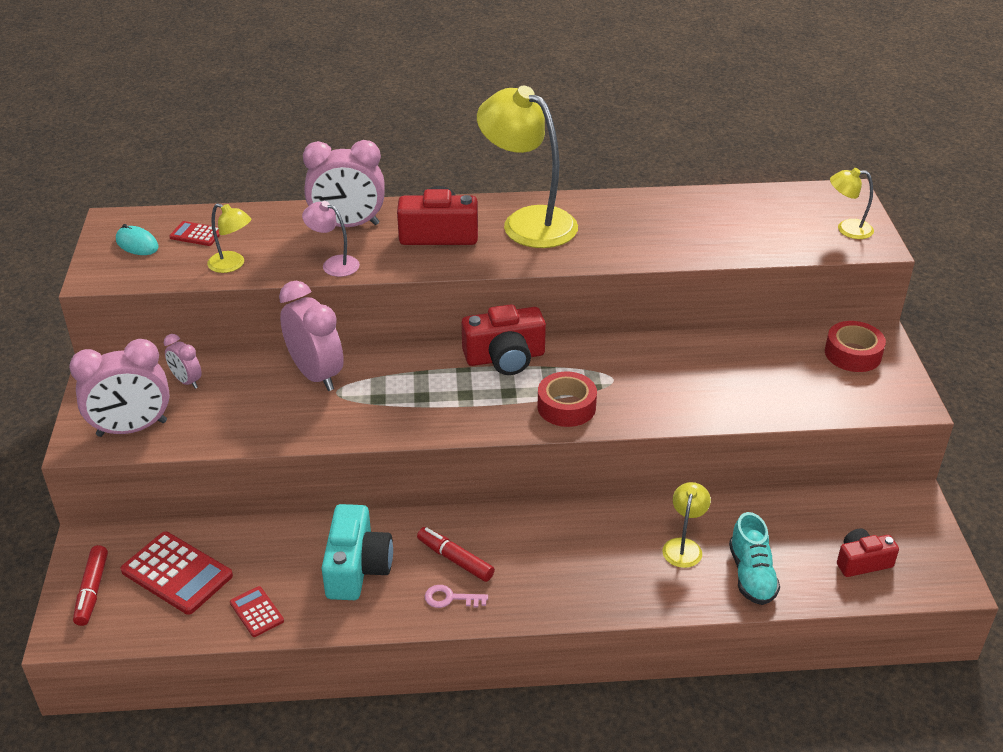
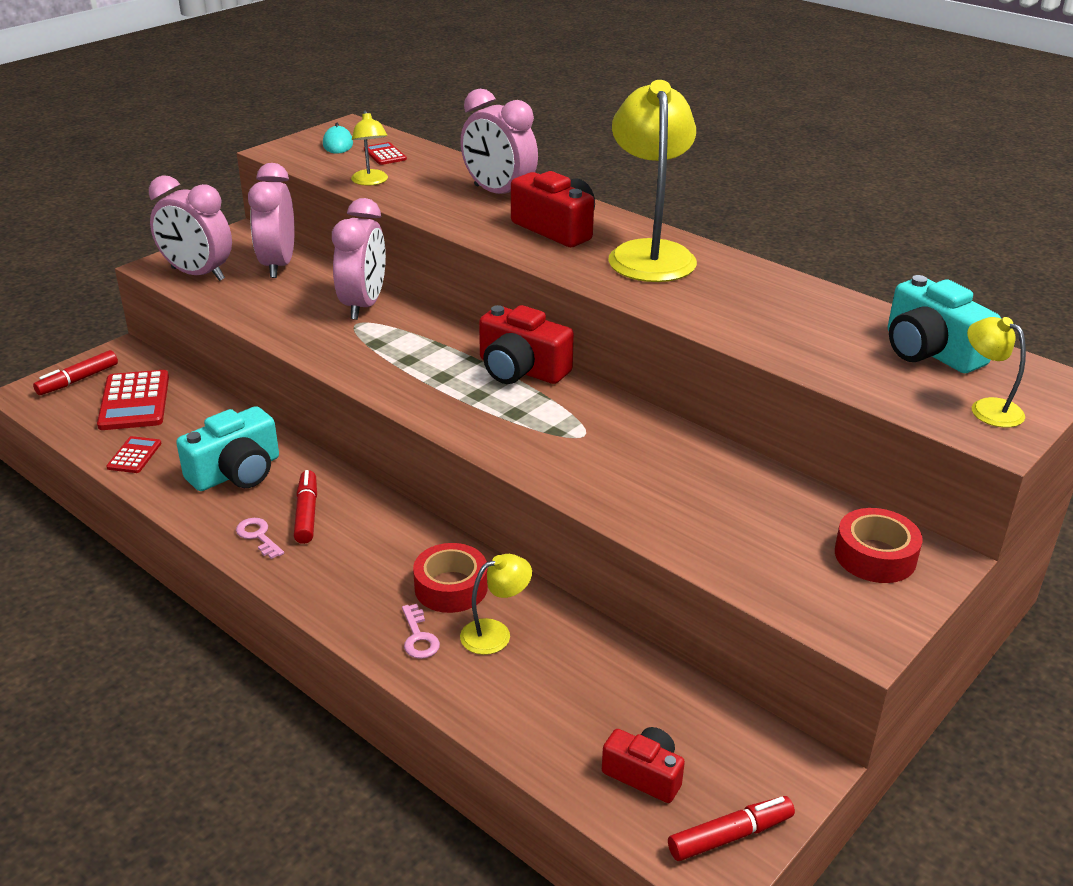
camera: 45 degrees right, 5 degrees down
(187, 381) = (278, 265): pink clock -> pink clock, size x1.92
(334, 264) = (438, 212): pink lamp -> none
(566, 407) = (505, 431): red tape -> red tape (451, 587)
(649, 582) = (419, 637): none -> pink key
(751, 575) = (515, 700): turquoise shoe -> none
(772, 207) = (930, 351): none -> turquoise camera
(935, 560) = (730, 836): none -> red marker

